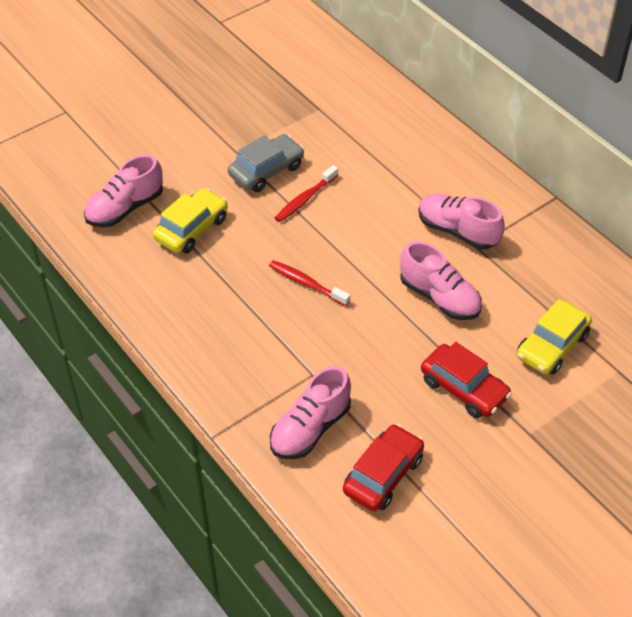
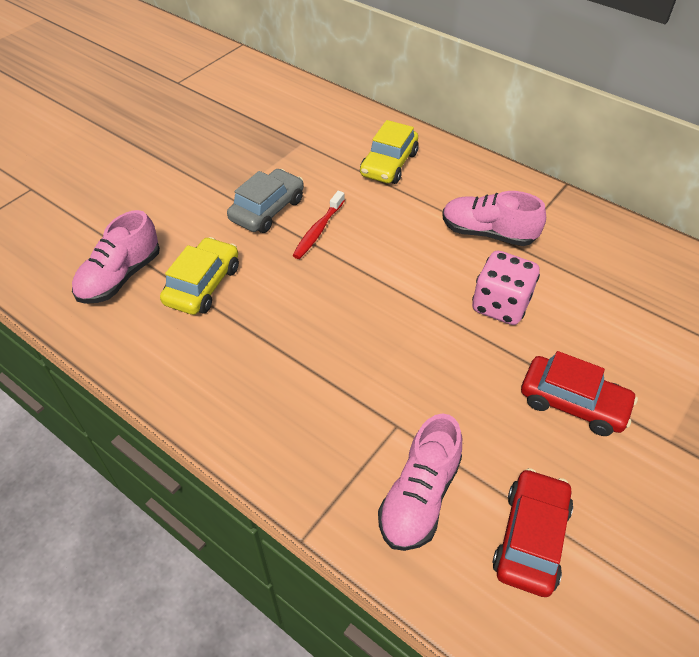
camera: 15 degrees left, 0 degrees up
(306, 283) = (351, 319): red toothbrush -> none
(439, 297) = (500, 305): pink shoe -> pink dice
(552, 346) = (640, 333): yellow car -> yellow car (389, 164)

